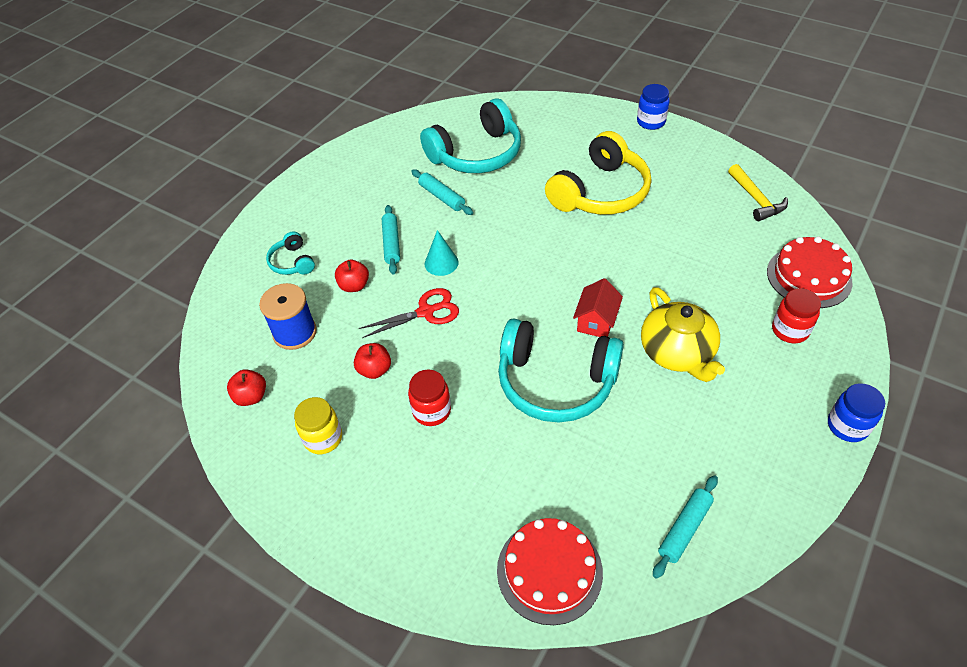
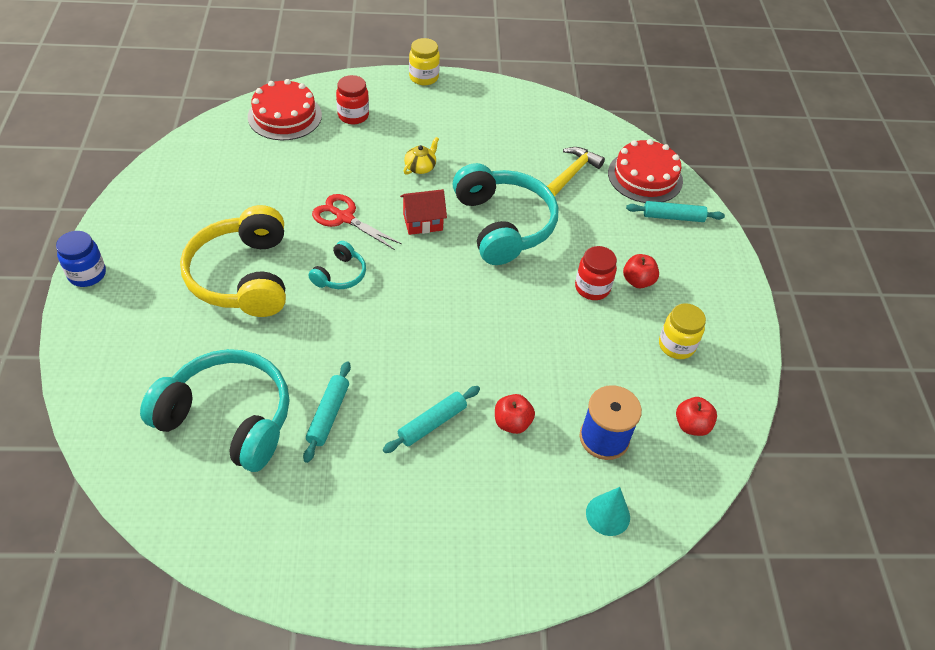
camera: 130 degrees left, 0 degrees up
(292, 262) = (524, 507): turquoise headphones -> turquoise headphones (340, 274)
(374, 370) = (589, 347): red apple -> red apple (638, 281)
(426, 312) = (499, 343): red scissors -> red scissors (345, 218)
(441, 263) = (430, 363): turquoise cone -> turquoise cone (608, 515)
(600, 192) = (243, 276): yellow headphones -> yellow headphones turned 105 degrees counterclockwise
(677, 352) = (420, 167): yellow teapot -> yellow teapot, size x0.48
(684, 529) = (562, 128): turquoise rolling pin -> turquoise rolling pin (673, 217)
(756, 199) = (195, 164): yellow hammer -> yellow hammer (572, 173)
(847, 426) = (423, 77): blue jar -> yellow jar

